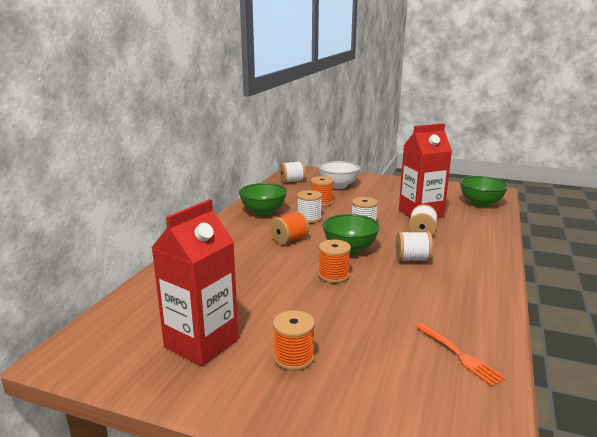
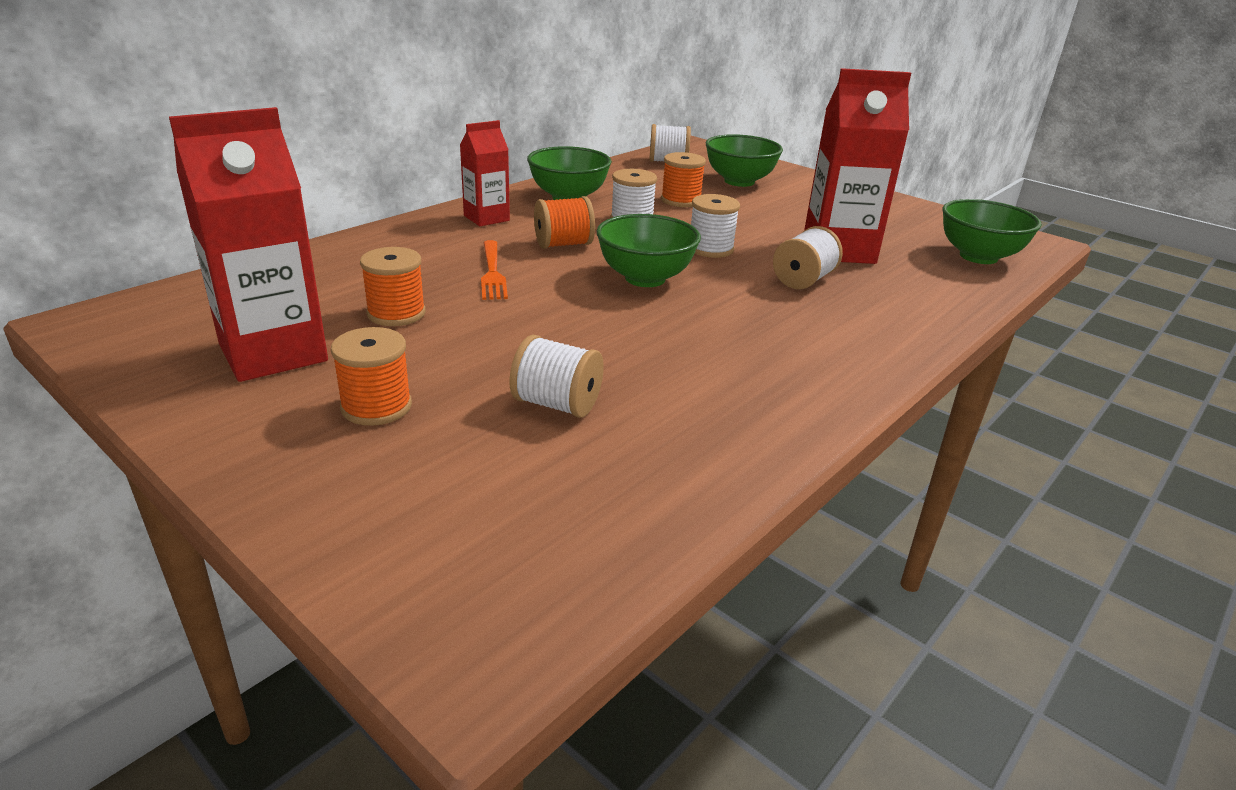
camera: 20 degrees right, 10 degrees up
(232, 233) = (486, 218): none -> red carton
(333, 275) = (573, 309): orange spool -> orange spool (396, 313)
(338, 186) = (739, 181): white bowl -> green bowl
(412, 259) = (736, 316): white spool -> white spool (557, 404)
(459, 355) = (642, 478): orange fork -> orange fork (492, 272)

